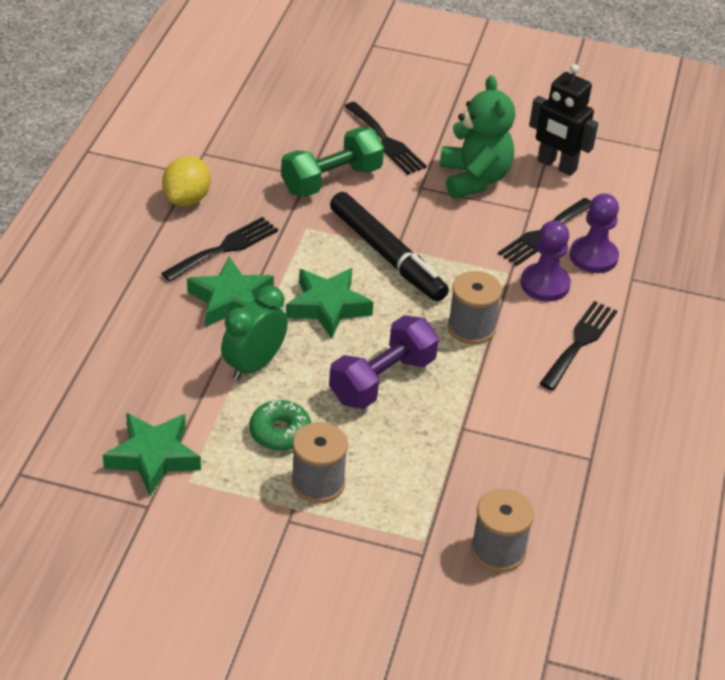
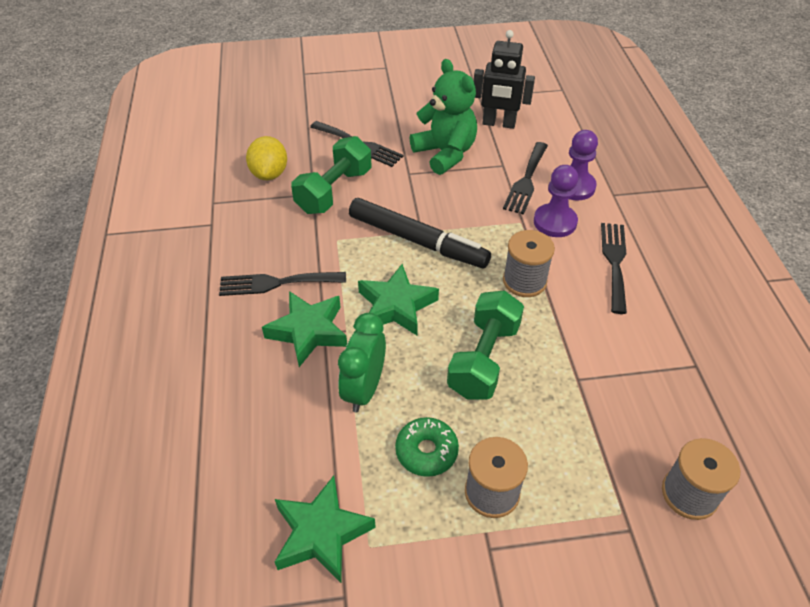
camera: 20 degrees left, 5 degrees up
(187, 199) = (219, 248): yellow lemon -> yellow lemon (269, 174)
(224, 248) = (276, 283): black fork -> black fork turned 120 degrees counterclockwise
(382, 380) = (483, 359): purple dumbbell -> green dumbbell

